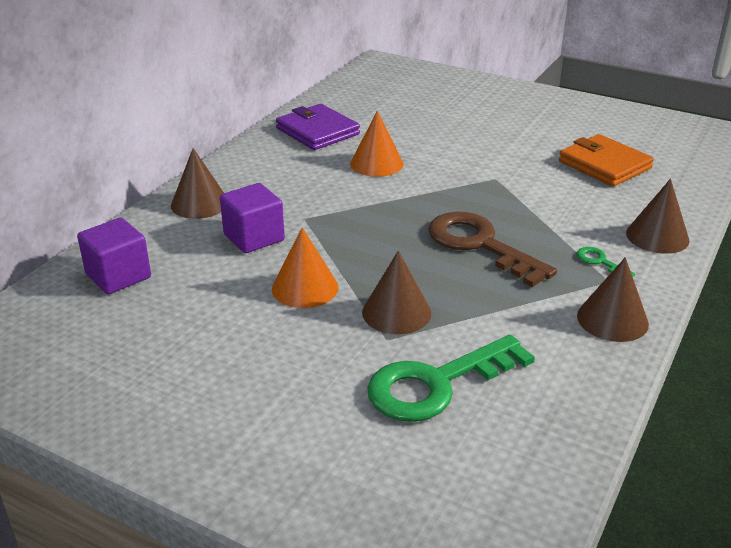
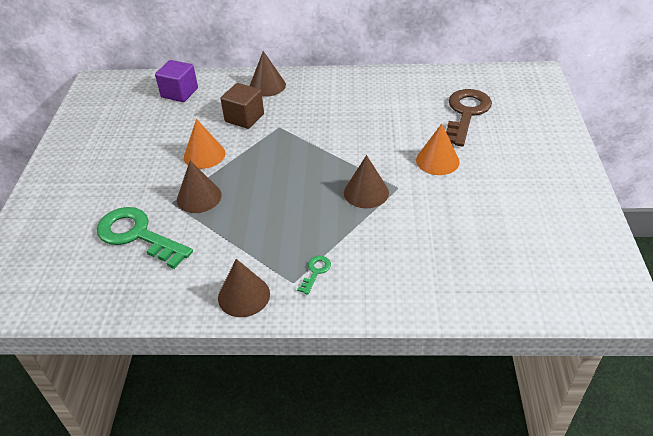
camera: 65 degrees right, 10 degrees up
(254, 237) = (244, 118): purple cube -> brown cube
(317, 131) = (394, 90): purple wallet -> none
(376, 163) = (372, 128): orange cone -> orange cone (437, 161)
(480, 245) = (298, 207): brown key -> brown key (466, 113)
(604, 165) = (474, 238): orange wallet -> none
(657, 236) = (377, 296): brown cone -> brown cone (366, 192)

